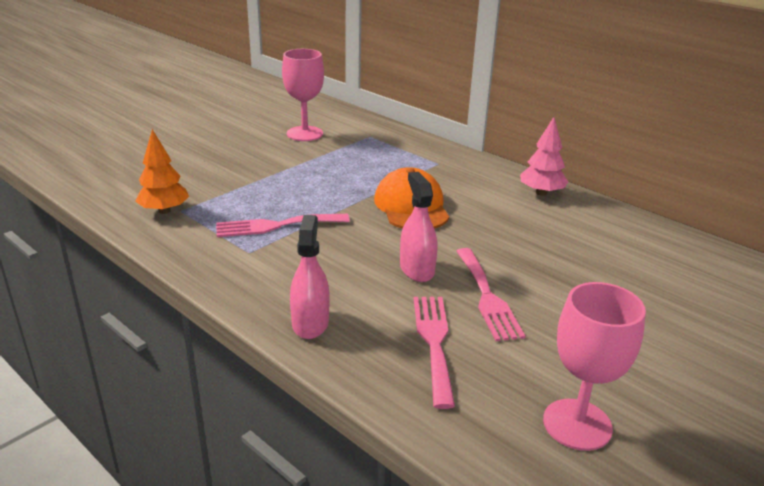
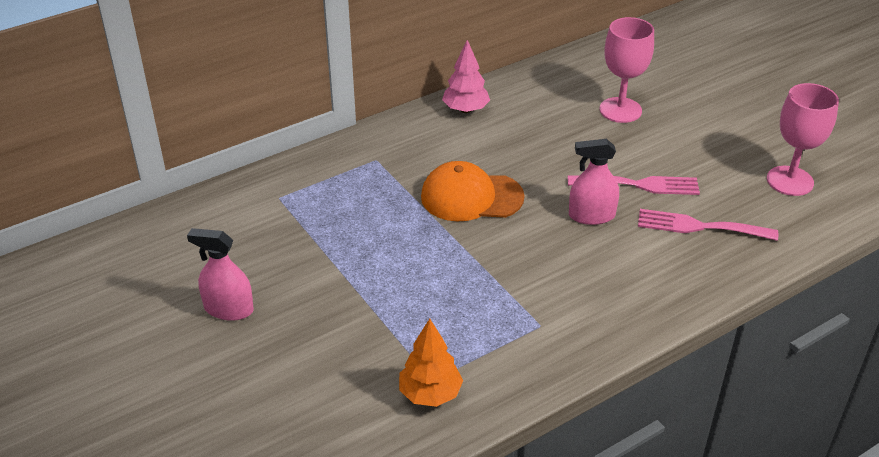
camera: 75 degrees left, 10 degrees up
(276, 226) = (489, 300): pink fork -> none
(305, 134) = (246, 252): pink goblet -> pink goblet (620, 110)
(310, 323) = (668, 293): pink spray bottle -> pink spray bottle (228, 309)

